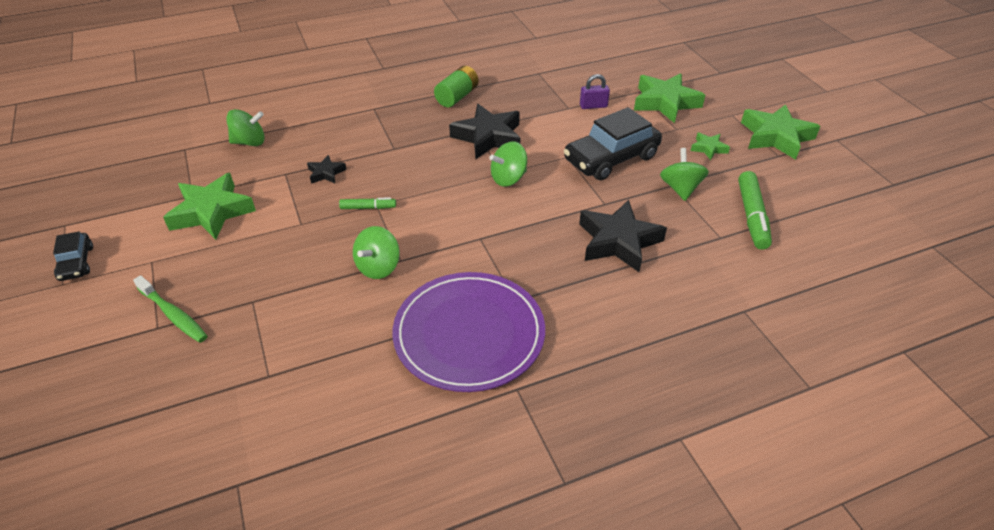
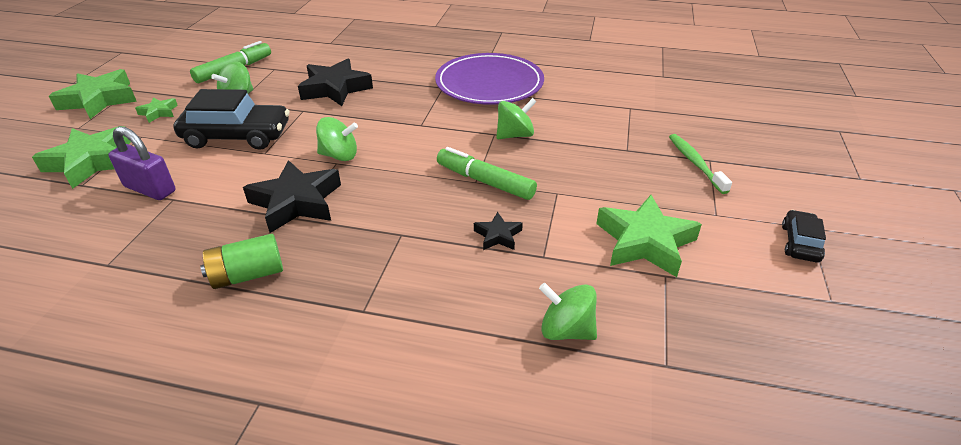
camera: 145 degrees left, 5 degrees down
(368, 208) = (485, 181): green marker -> green marker, size x1.81
(593, 106) = (150, 189): purple padlock -> purple padlock, size x1.55

